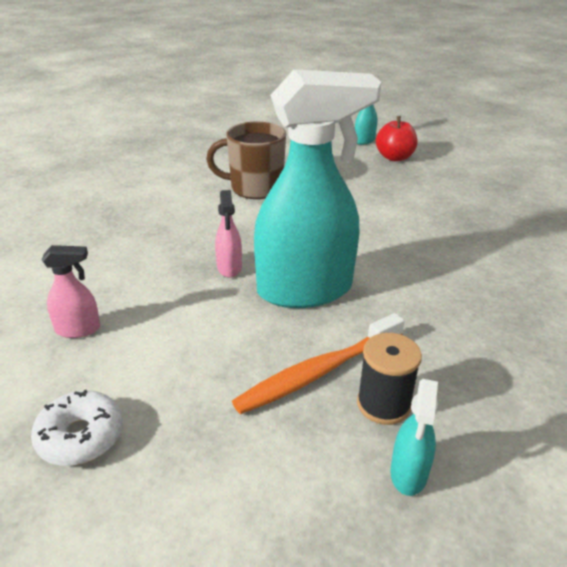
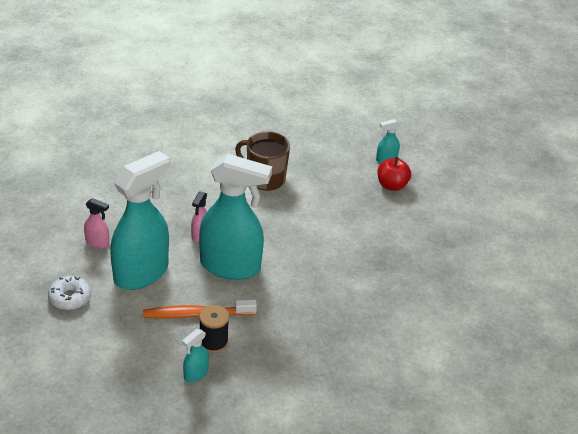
camera: 25 degrees right, 5 degrees up
(183, 346) = (141, 273): none -> turquoise spray bottle

